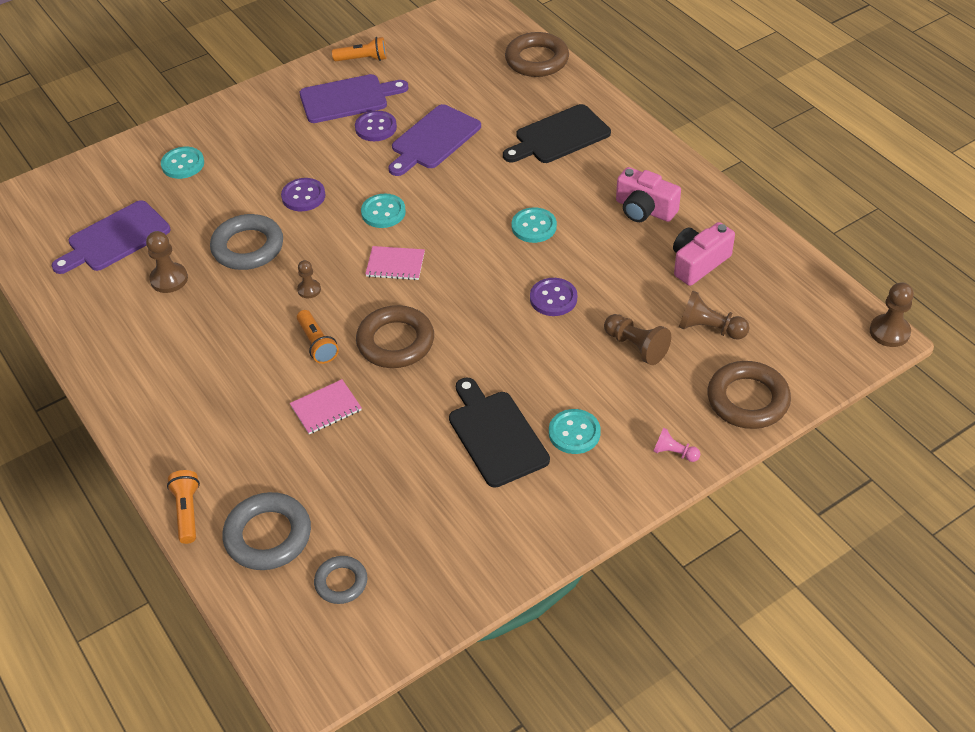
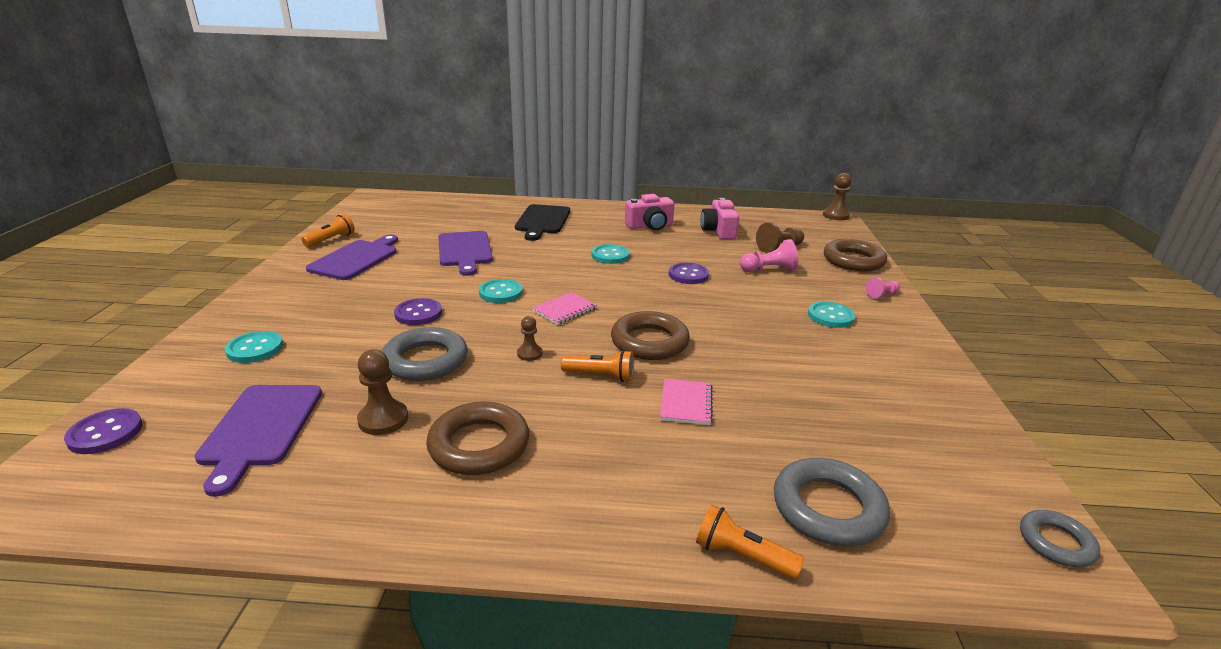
camera: 55 degrees left, 20 degrees down
(341, 582) = (927, 487): grey ring -> grey ring (1056, 542)
(376, 127) = (409, 262): purple button -> purple button (105, 433)
(496, 435) = (803, 343): black cutting board -> none
(537, 60) = (463, 202): brown ring -> brown ring (479, 445)
(636, 346) = (769, 270): brown pawn -> pink pawn

